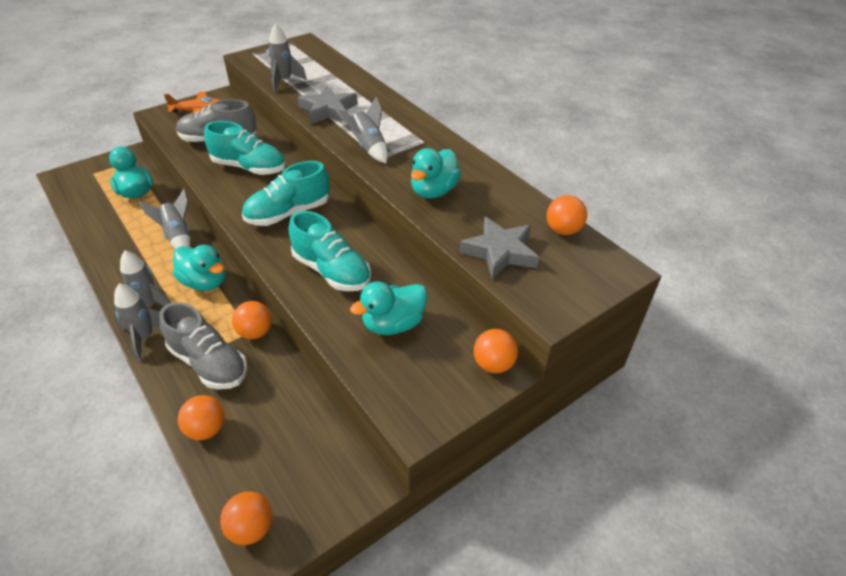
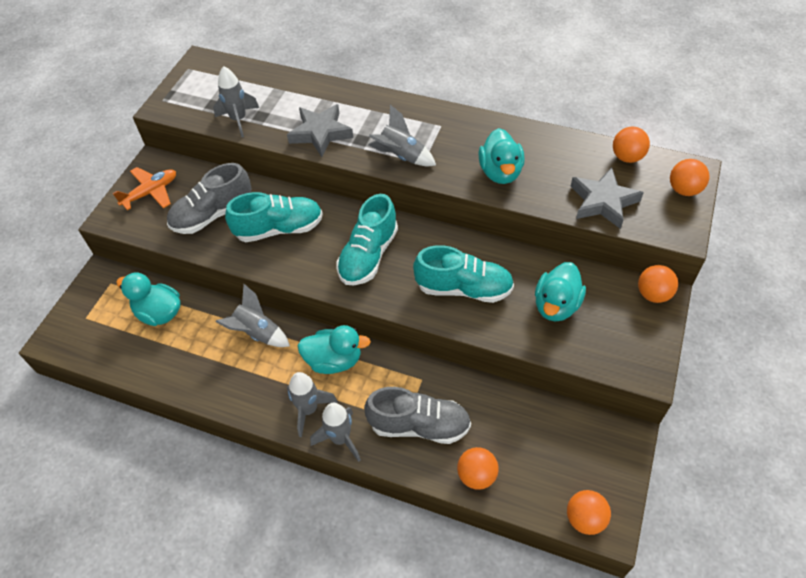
camera: 30 degrees left, 10 degrees up
(255, 332) = (427, 377): orange ball -> orange ball (684, 190)

